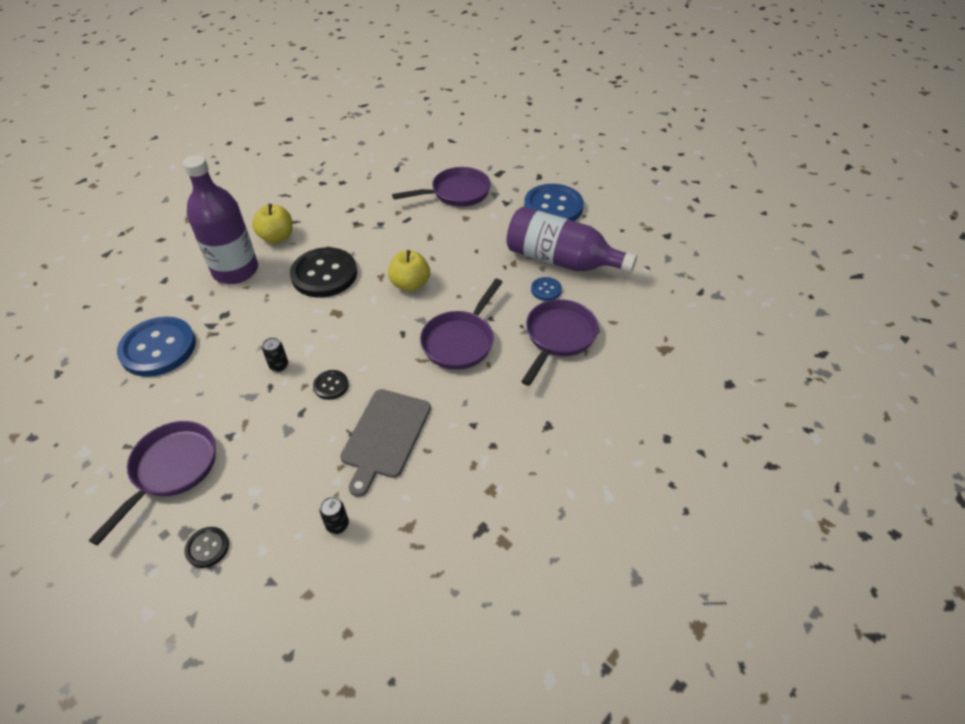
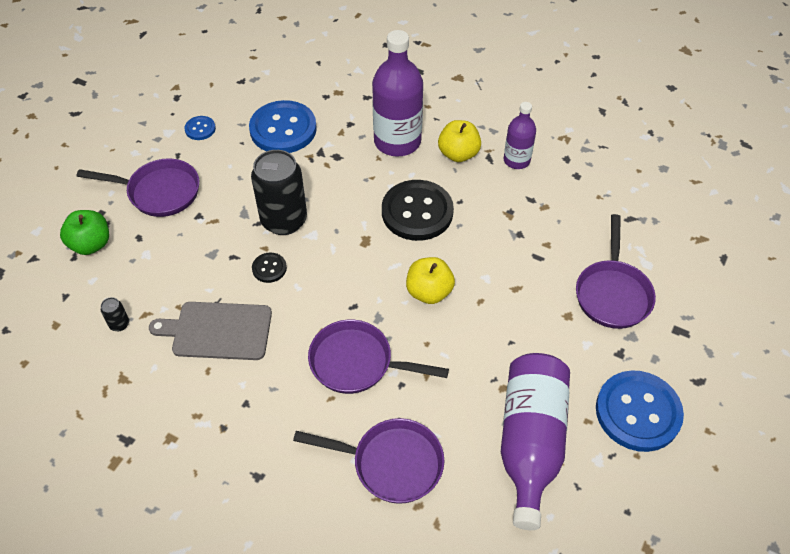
camera: 75 degrees right, 5 degrees up
(207, 548) = (91, 244): black button -> green apple
(279, 366) = (284, 220): black can -> black can, size x2.47
(306, 207) = (516, 160): none -> purple bottle
(456, 193) = (612, 293): purple pan -> purple pan turned 45 degrees clockwise
(546, 290) = (468, 434): blue button -> blue button (200, 129)

